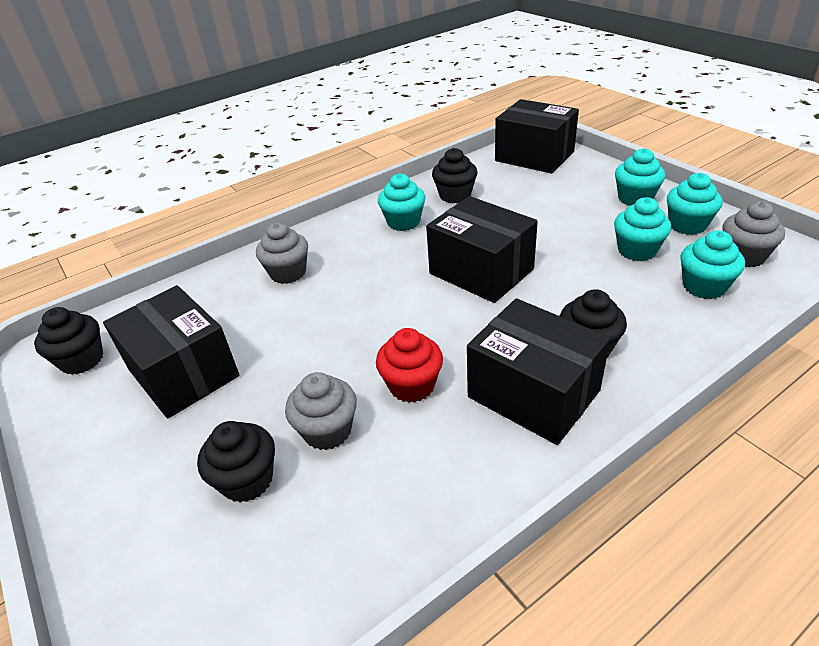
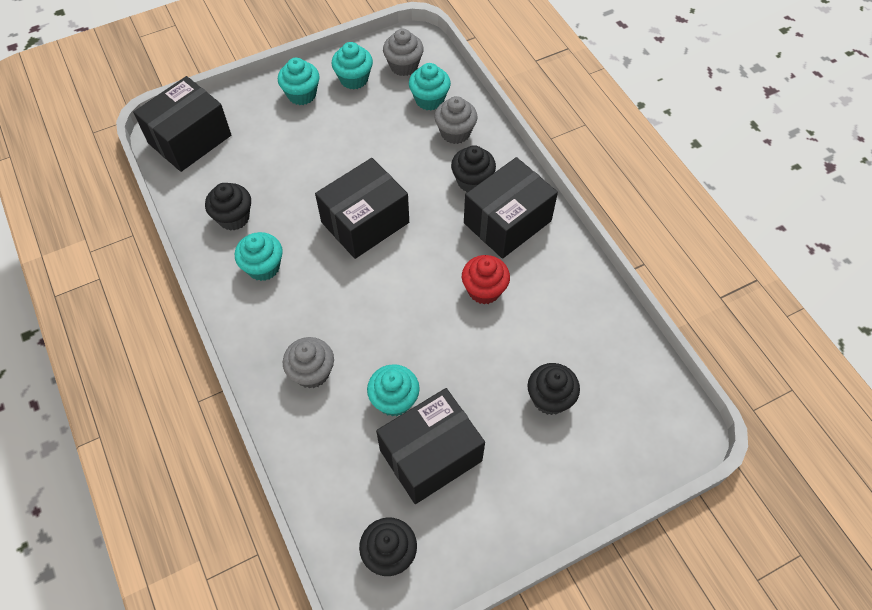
camera: 85 degrees left, 20 degrees up
(327, 431) = (515, 347): grey cupcake -> grey cupcake (455, 132)
(637, 250) = (375, 119): turquoise cupcake -> turquoise cupcake (394, 400)

